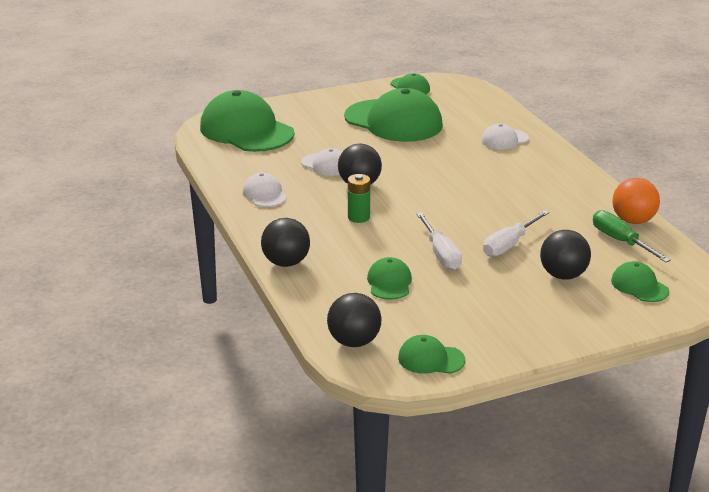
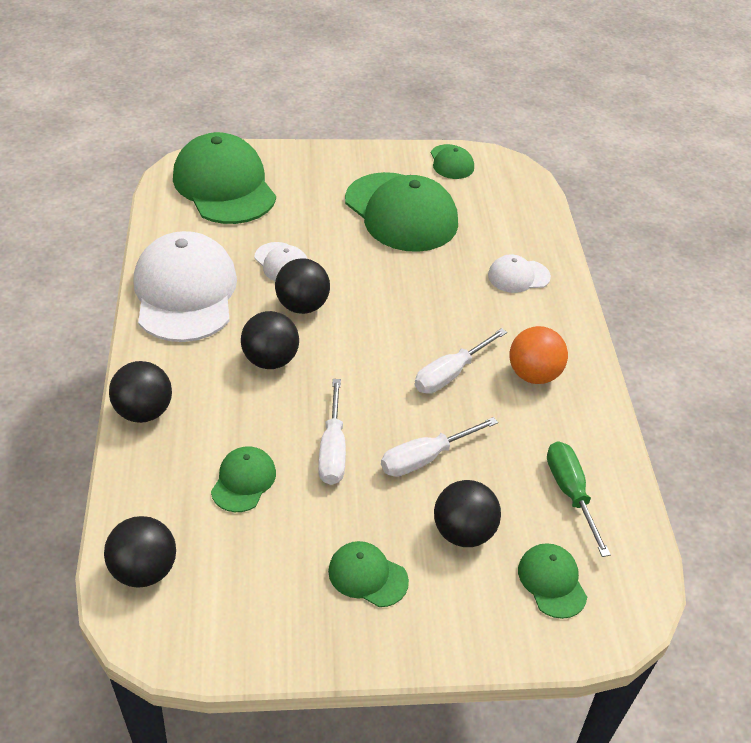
camera: 15 degrees right, 15 degrees up
(264, 194) = (185, 292): white cap -> white cap, size x2.13
(358, 217) = (270, 360): green battery -> black ball
(431, 359) = (217, 631): green cap -> green cap (367, 576)
(494, 199) = (450, 374): none -> white screwdriver
(633, 220) = (606, 460): orange ball -> orange ball (533, 374)

